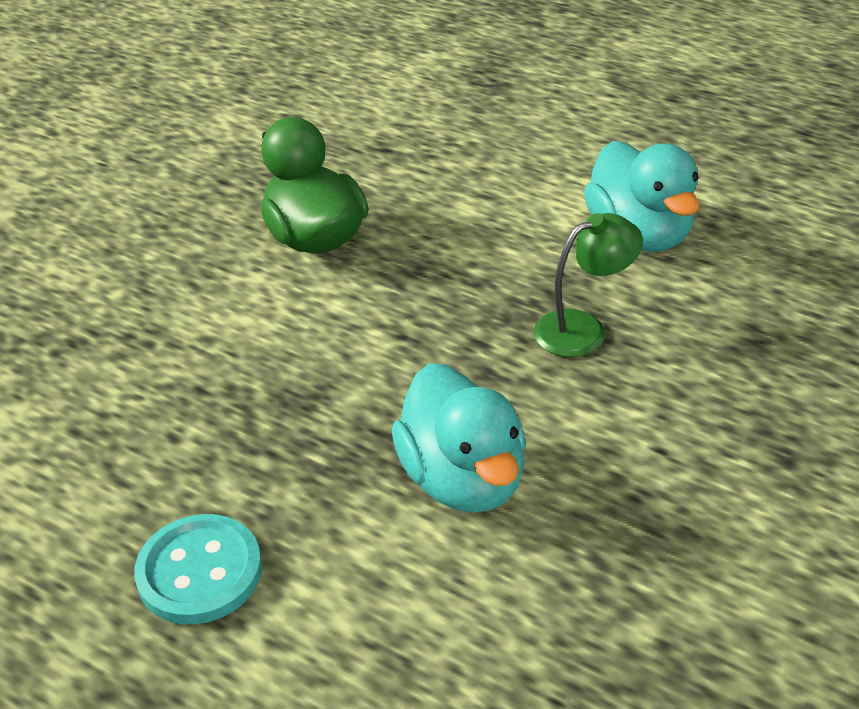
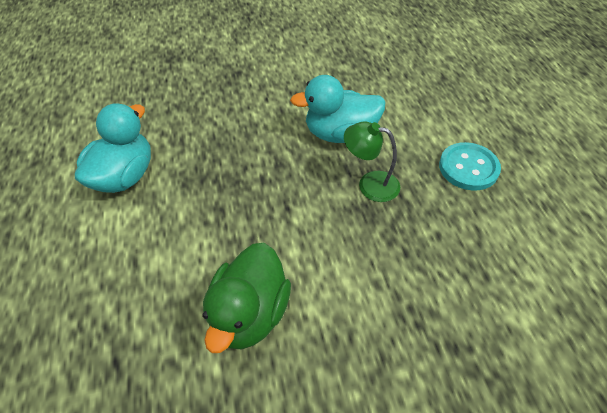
camera: 135 degrees left, 10 degrees up
(463, 479) = (340, 134): turquoise duck -> turquoise duck turned 120 degrees counterclockwise
(583, 329) = (219, 154): green lamp -> green lamp (370, 184)

